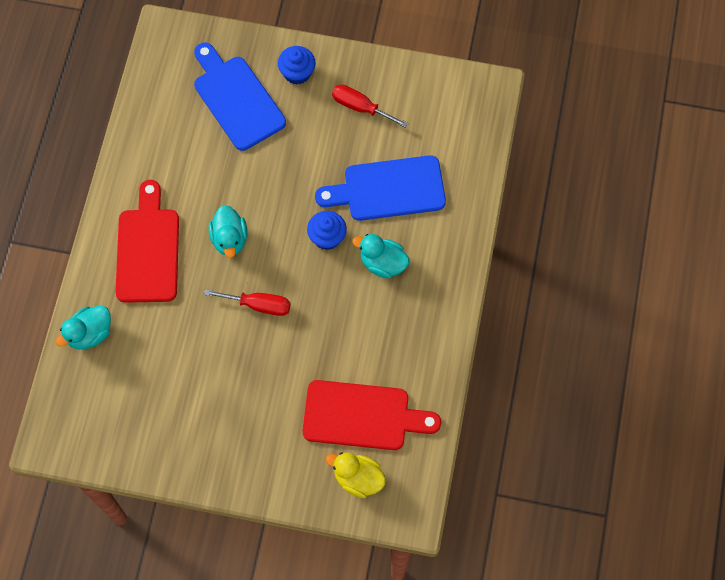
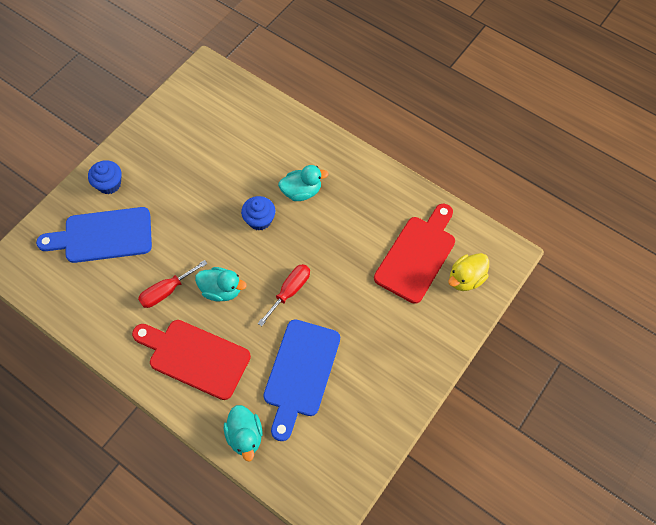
camera: 65 degrees left, 5 degrees down
(360, 107) = (166, 154): red screwdriver -> red screwdriver (167, 291)
(382, 263) = (301, 191): turquoise duck -> turquoise duck turned 150 degrees counterclockwise
(388, 189) = (244, 163): blue cutting board -> blue cutting board (300, 373)

